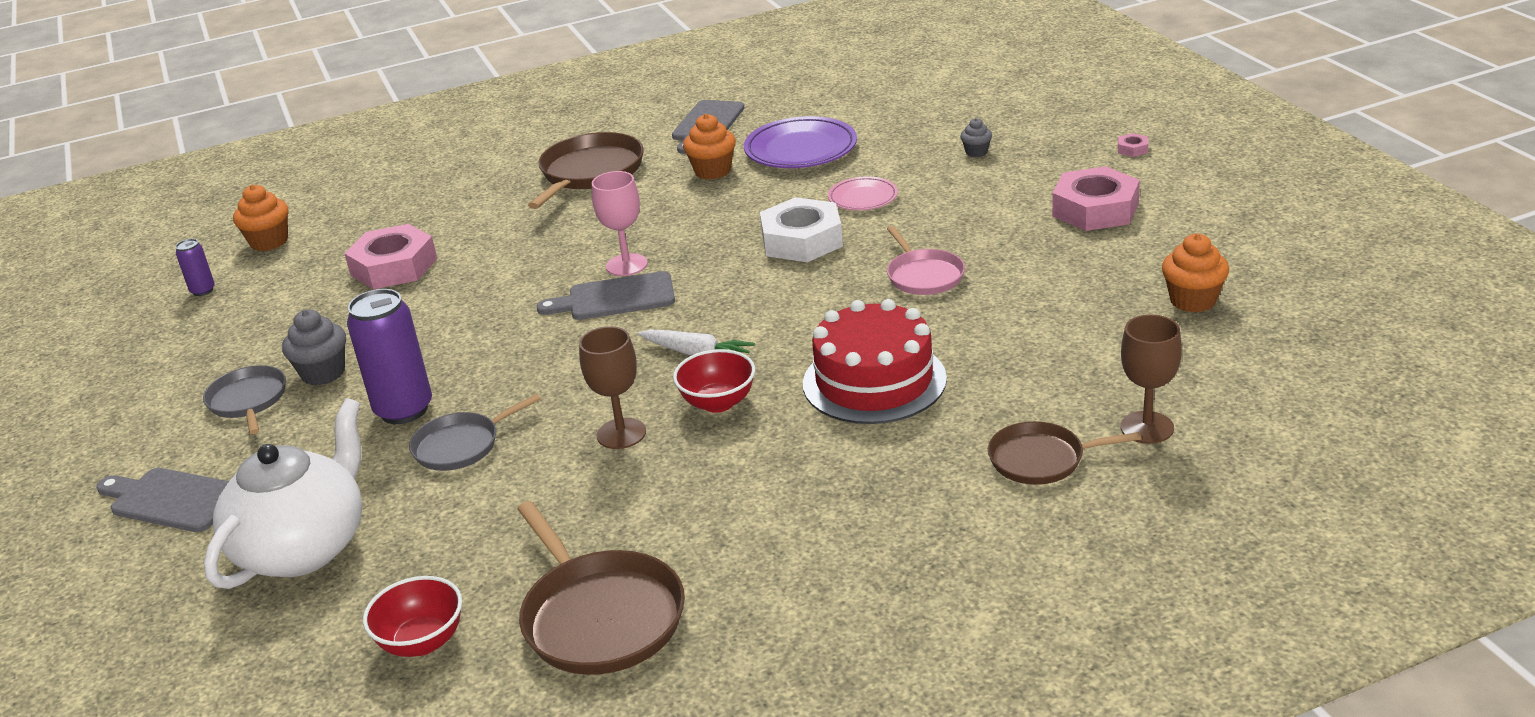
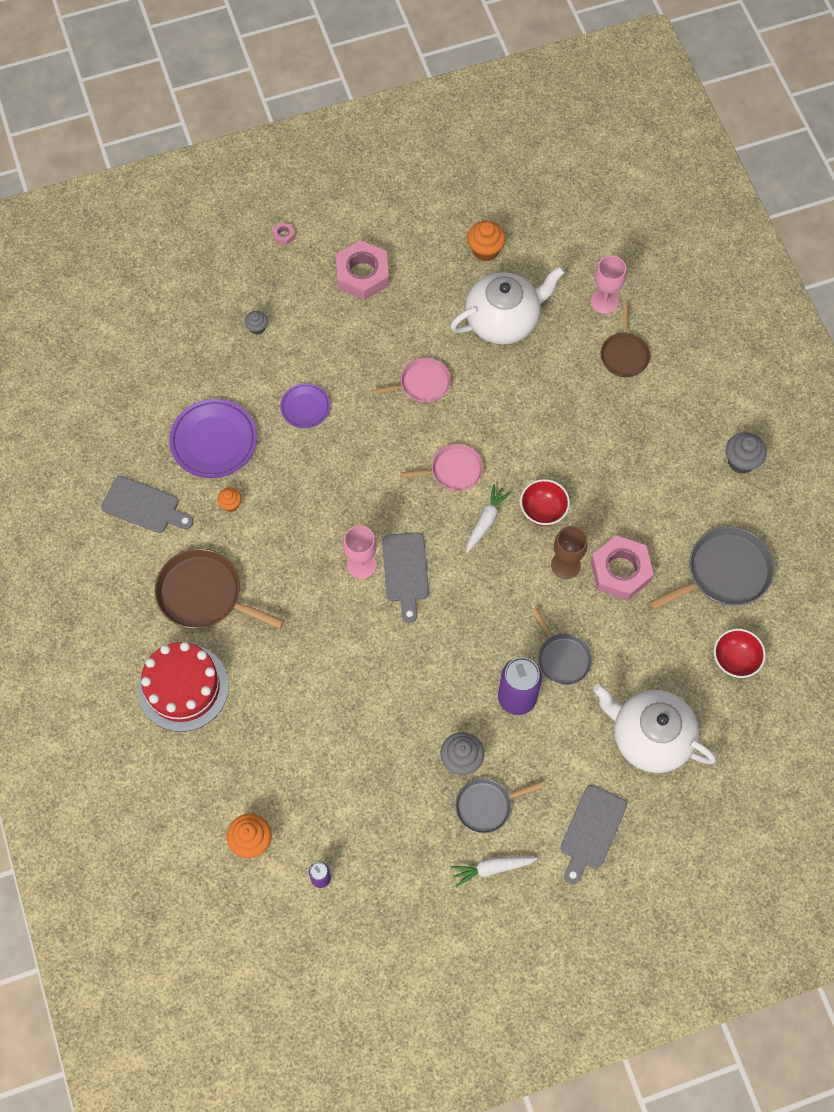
camera: 90 degrees left, 35 degrees up
(156, 415) = (492, 868): none -> white carrot
(394, 267) = (321, 731): pink nut -> pink nut (620, 571)
(600, 616) = (724, 572): brown pan -> grey pan
(712, 171) = (230, 504): orange cupcake -> orange cupcake, size x0.59
(780, 317) = (453, 470): none -> pink pan
(802, 240) = (356, 451): white nut -> none
(843, 625) = (741, 461): none -> grey cupcake
(863, 198) = (305, 407): pink plate -> purple plate
(874, 381) = (536, 425): red cake -> red cake (183, 687)
(1064, 331) = (503, 320): none -> white teapot
(1147, 427) = (604, 301): brown goblet -> pink goblet

